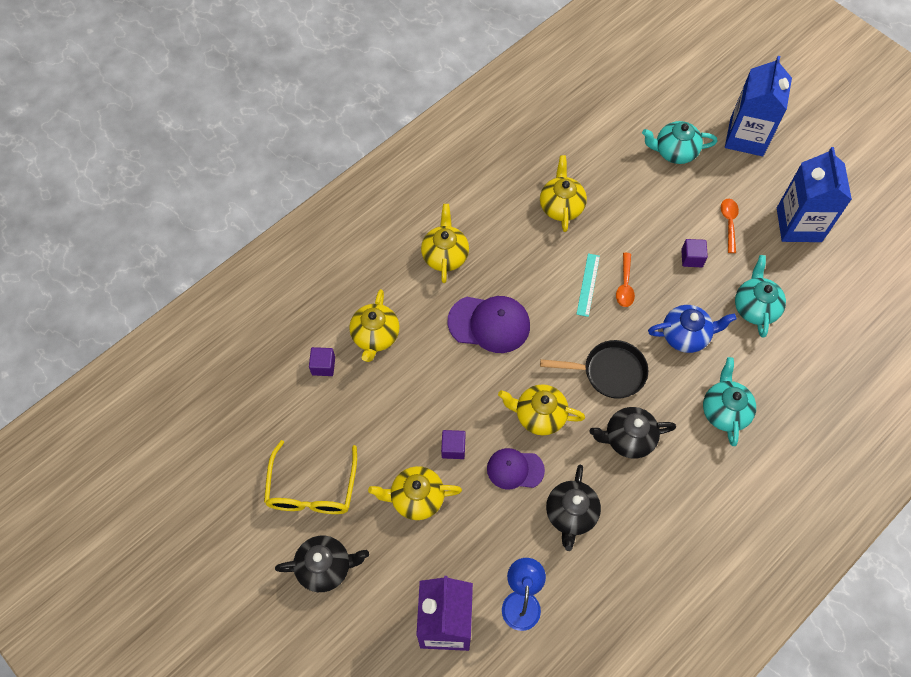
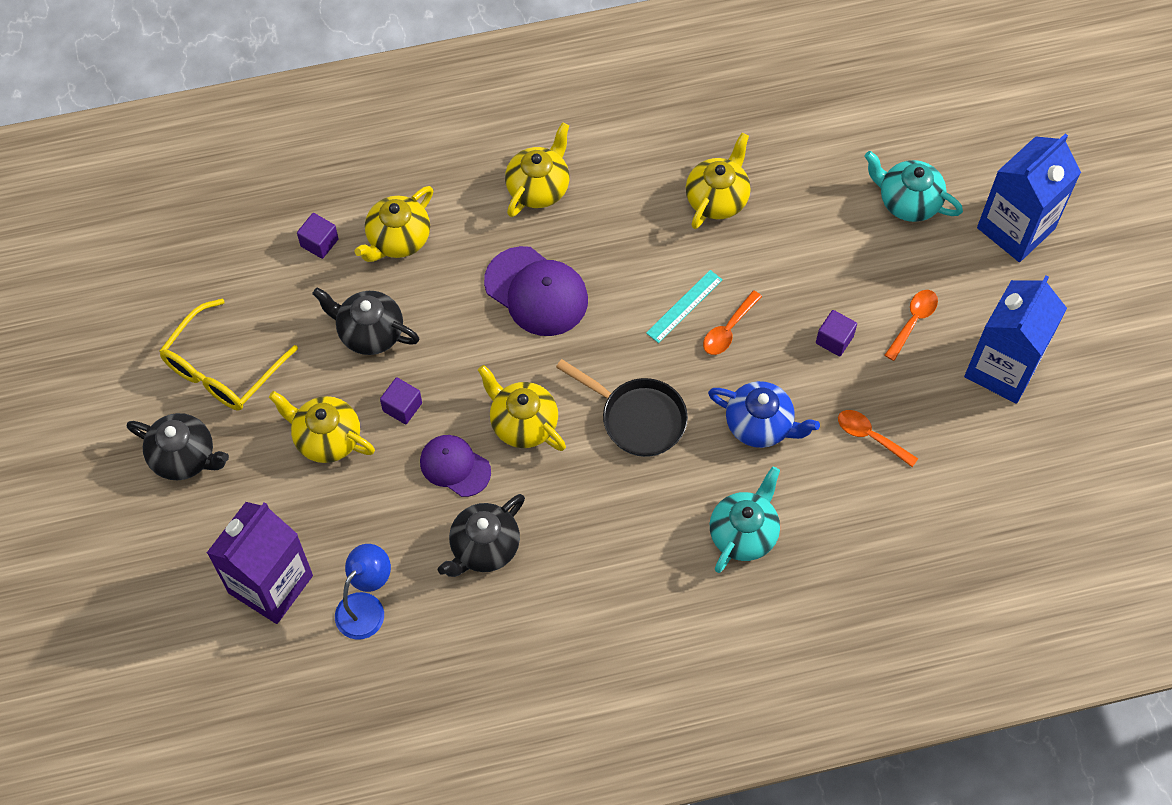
camera: 30 degrees right, 0 degrees up
(628, 438) = (607, 502): black teapot -> black teapot (369, 332)
(755, 307) = (870, 436): turquoise teapot -> orange spoon

